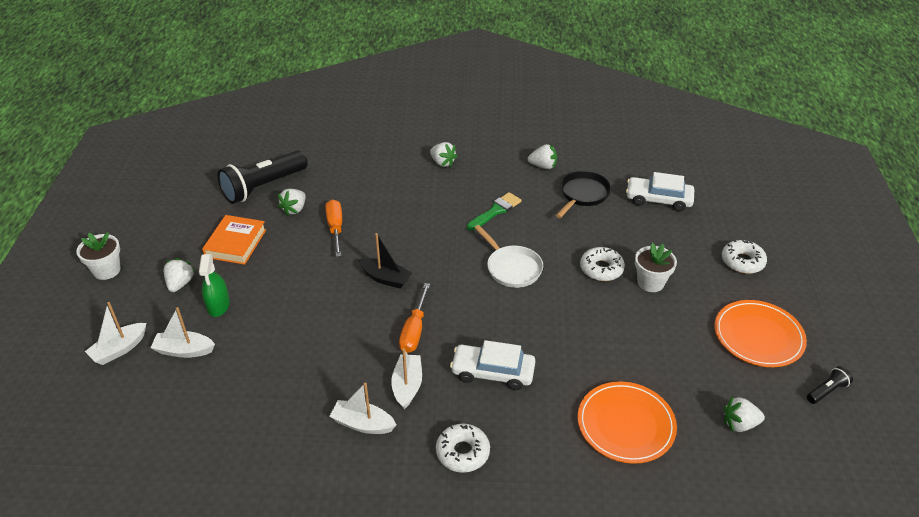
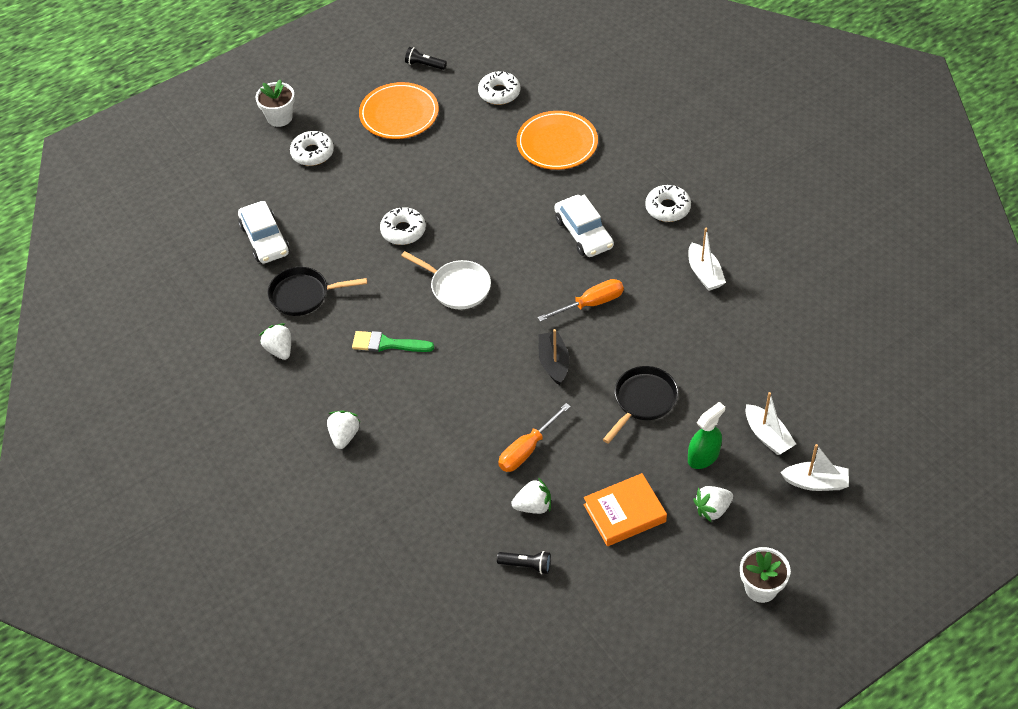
camera: 125 degrees left, 10 degrees up
(263, 187) = (526, 565): black flashlight -> black flashlight, size x0.44
(298, 304) = (643, 401): none -> black pan
(407, 386) = (647, 272): white boat -> none
(512, 268) = (457, 287): white pan -> white pan turned 105 degrees clockwise
(650, 282) = (392, 194): white flower pot -> white flower pot (279, 117)
(739, 424) = (499, 93): white strawberry -> white donut

